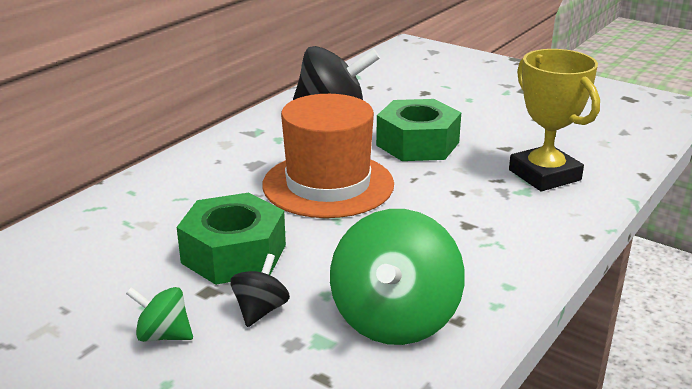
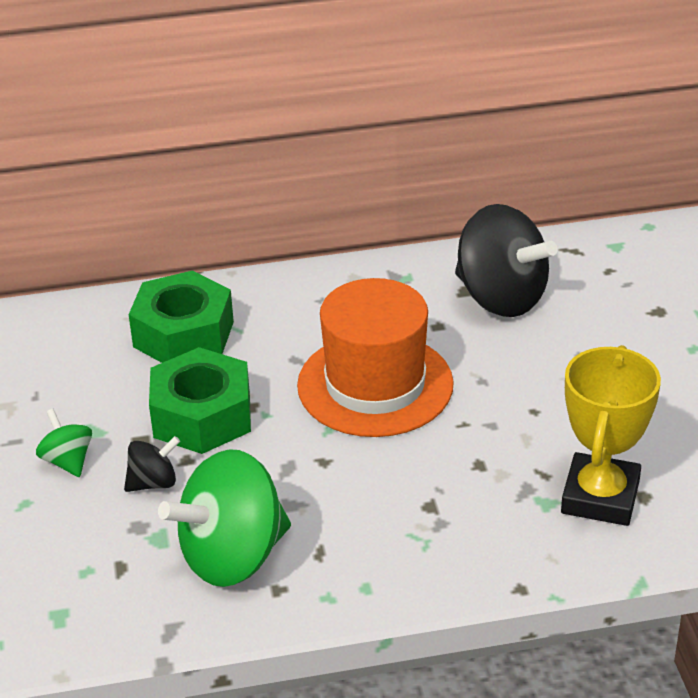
camera: 45 degrees right, 10 degrees up
(417, 144) = (534, 381): green nut -> green nut (183, 334)

